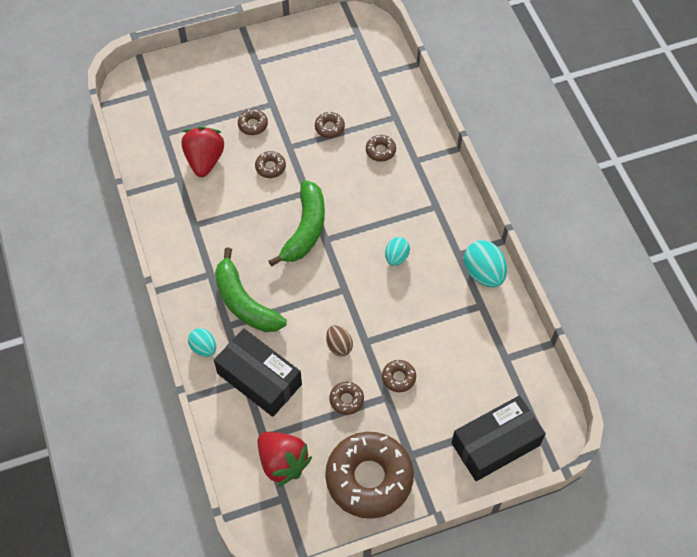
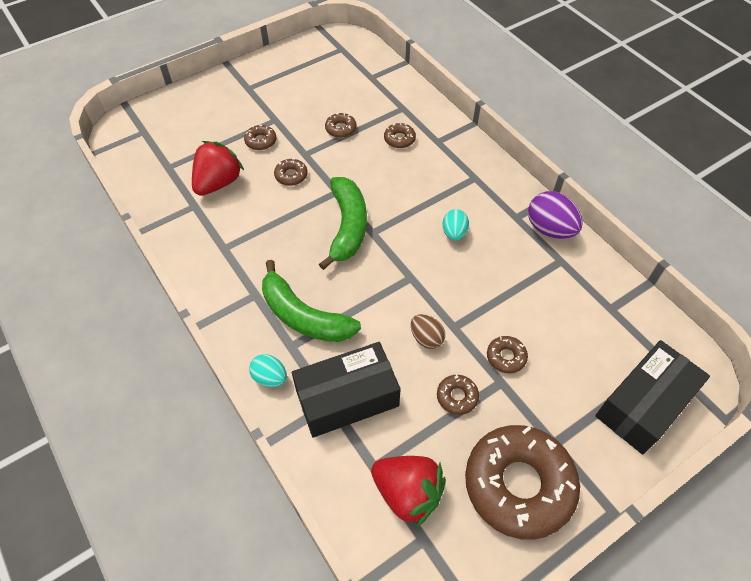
camera: 15 degrees left, 5 degrees down
(204, 160) = (218, 183): red strawberry -> red strawberry turned 45 degrees clockwise
(259, 379) = (347, 398): black box -> black box turned 45 degrees counterclockwise
(483, 273) = (549, 229): turquoise egg -> purple egg

